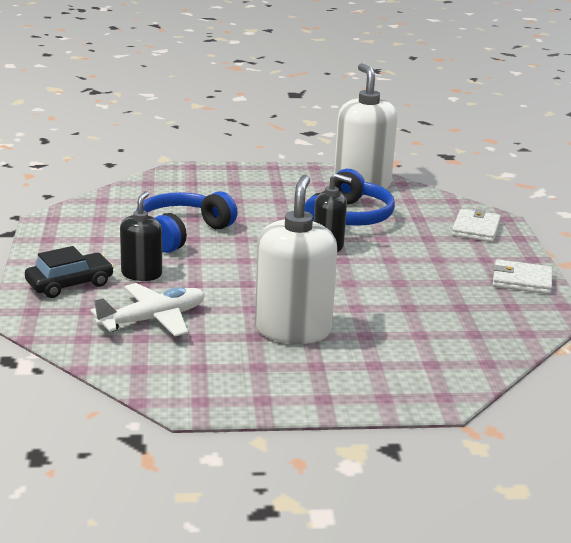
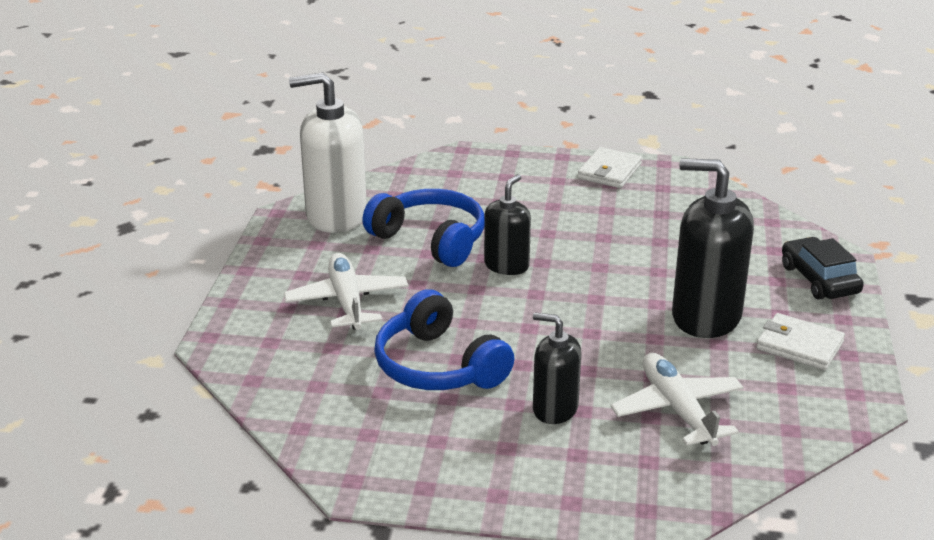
camera: 75 degrees left, 5 degrees up
(70, 284) = (574, 472): black car -> black car (819, 279)
(249, 199) = (347, 301): none -> white plane
(293, 330) = (705, 317): white soap dispenser -> black soap dispenser
(476, 228) = (484, 170): white wallet -> white wallet (799, 345)

